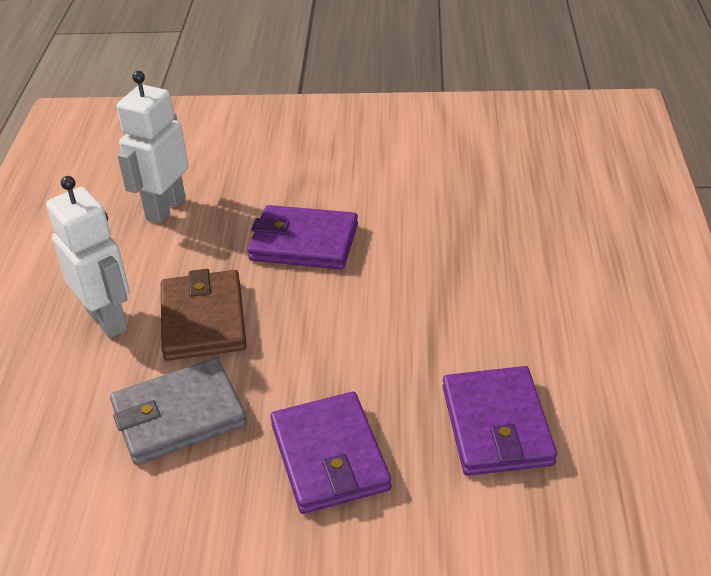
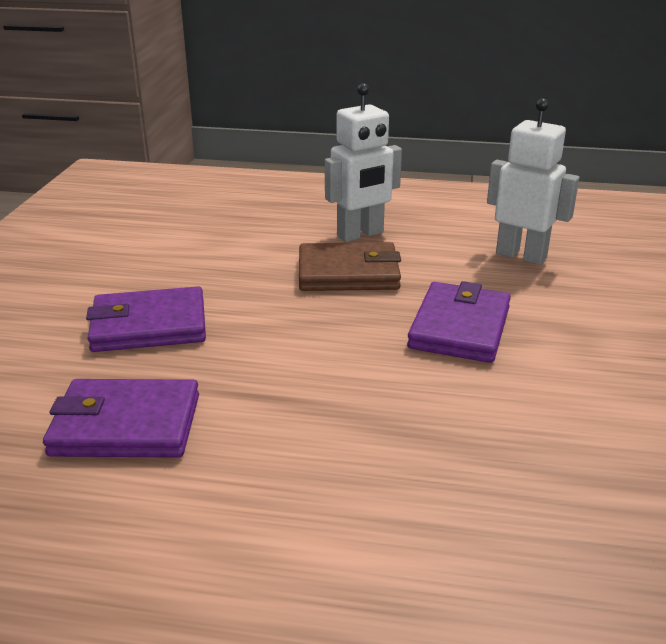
camera: 95 degrees right, 10 degrees down
(179, 415) = (235, 263): grey wallet -> none

